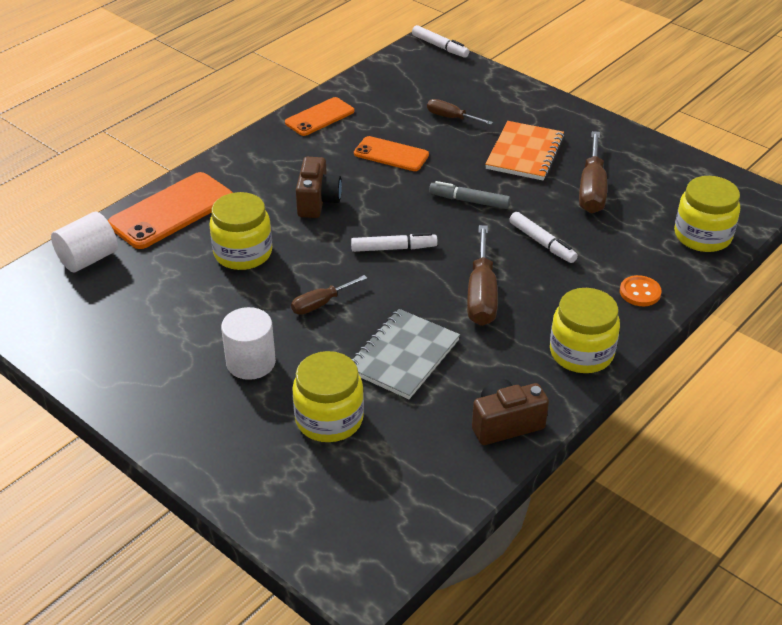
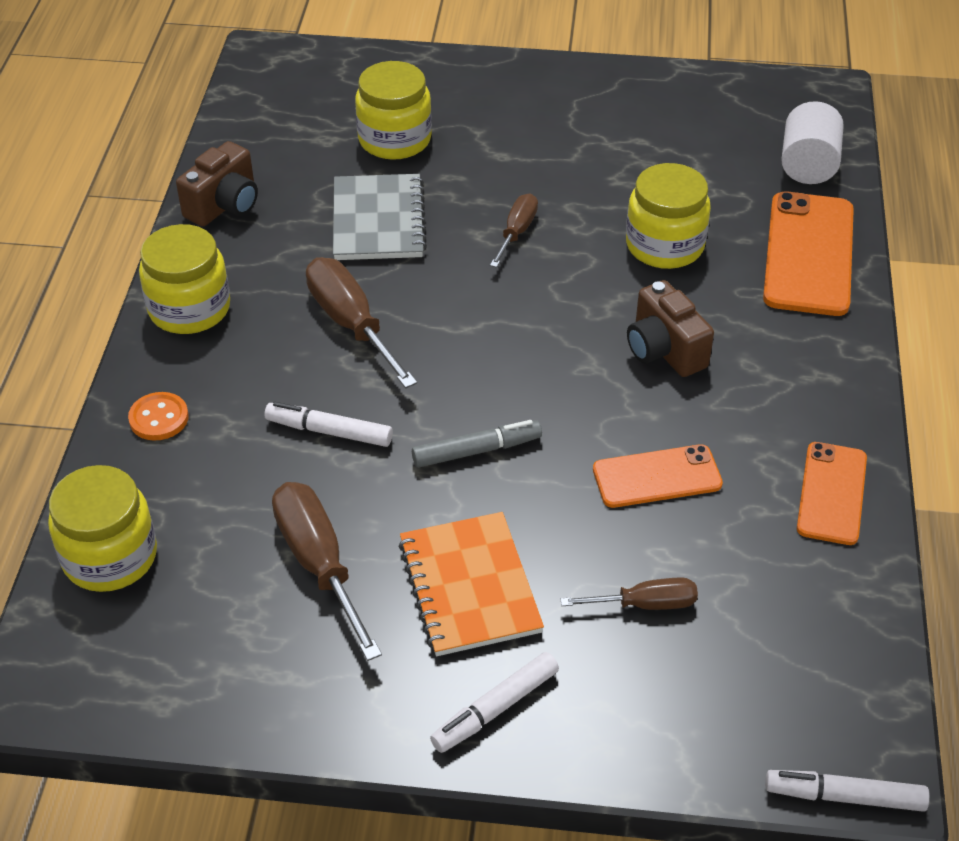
camera: 145 degrees right, 5 degrees up
(251, 362) = (519, 150): white cylinder -> none
(394, 248) = (505, 333): white marker -> white marker (495, 709)

